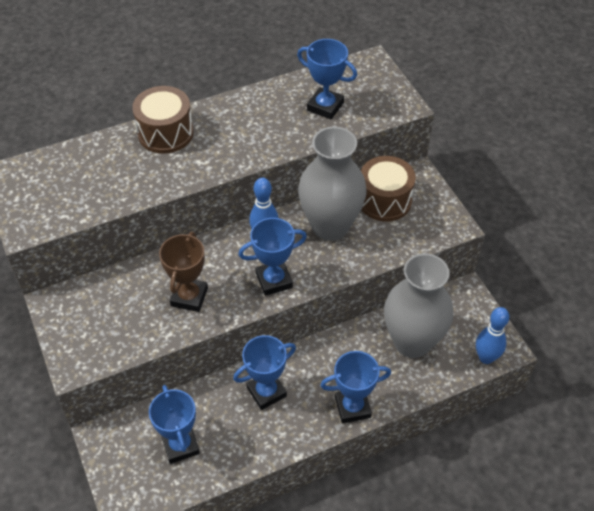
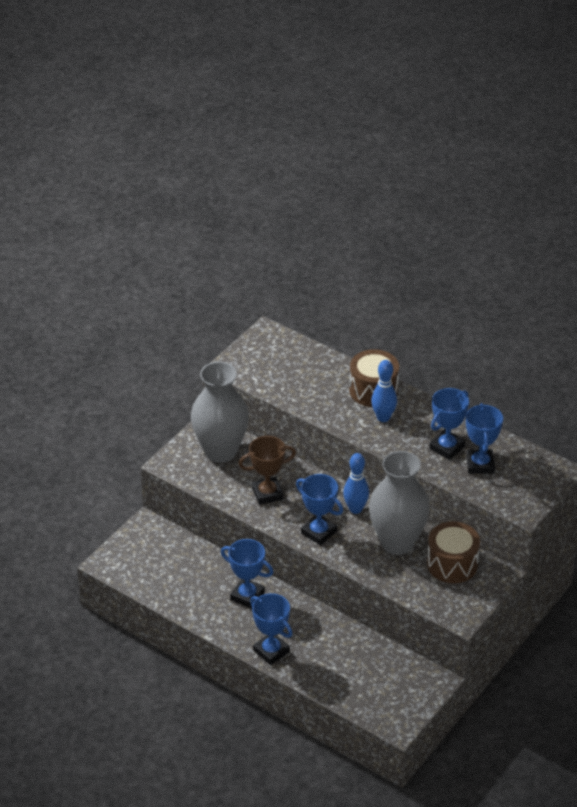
camera: 60 degrees right, 10 degrees down
(180, 445) = (170, 569): blue trophy -> blue trophy (447, 447)
(412, 342) = (358, 664): grey vase -> grey vase (220, 451)
(486, 358) = (379, 716): blue bowling pin -> blue bowling pin (383, 417)

